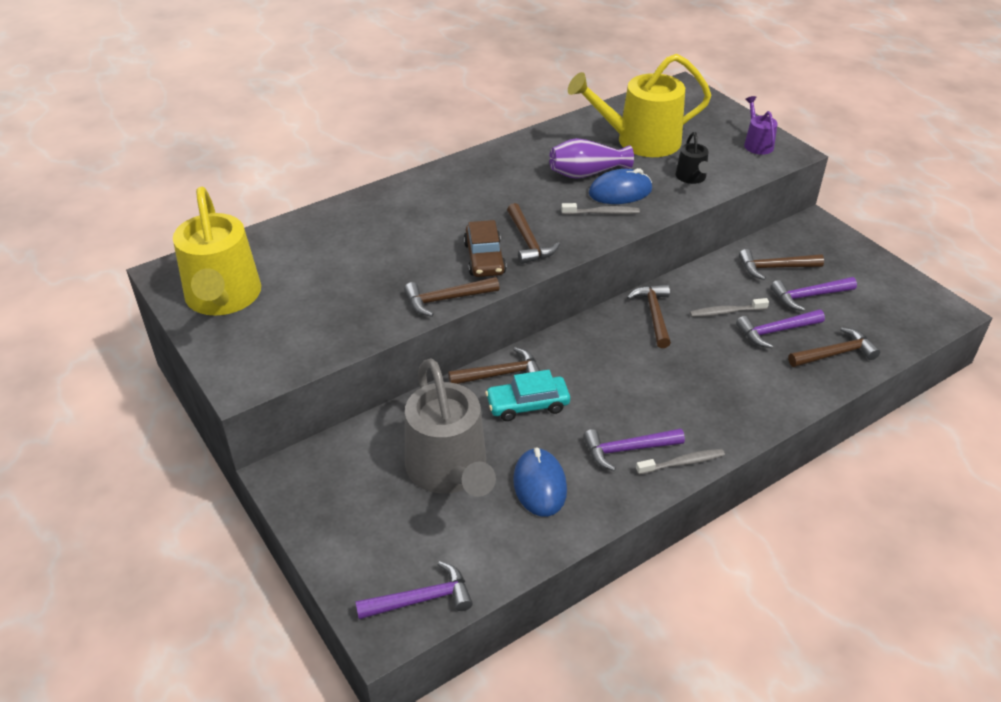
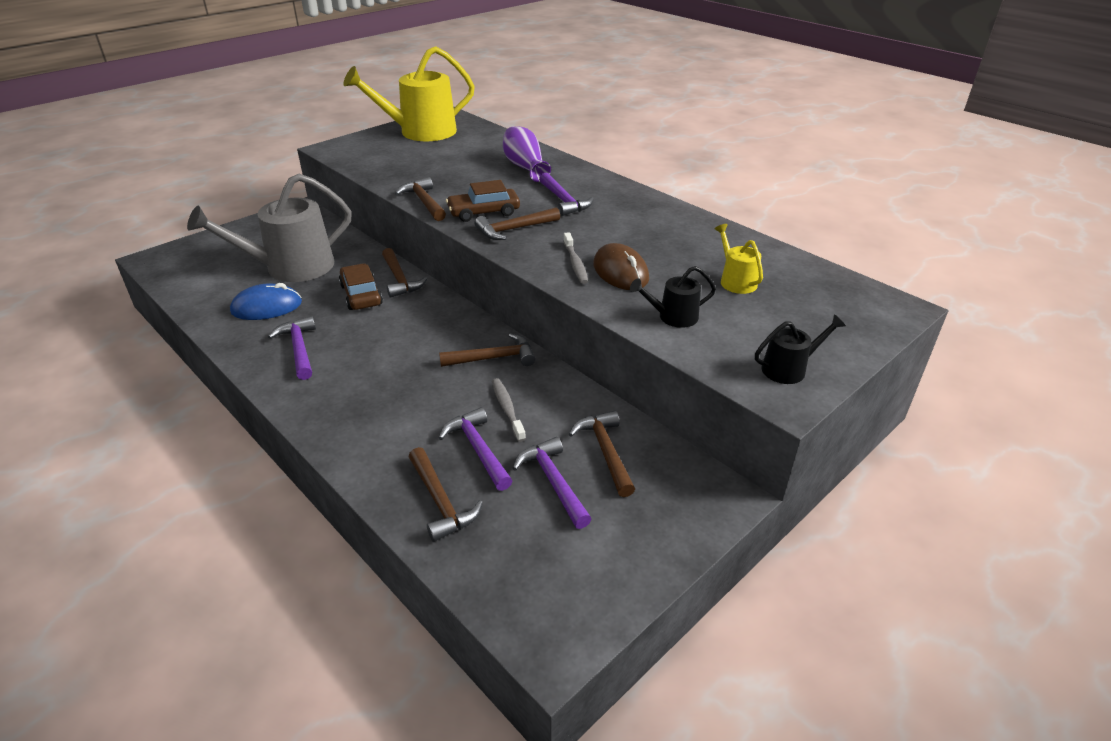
camera: 80 degrees right, 5 degrees down
(421, 599) = (172, 269): purple hammer -> purple hammer (564, 201)
(527, 404) = (361, 295): turquoise car -> brown car
(587, 173) = (647, 252): purple vase -> purple vase (525, 166)
(620, 191) = (620, 272): blue mouse -> brown mouse
(640, 141) = (736, 281): yellow watering can -> yellow watering can, size x0.47
(682, 463) = (276, 381): grey toothbrush -> none
(757, 144) = (788, 369): purple watering can -> black watering can

